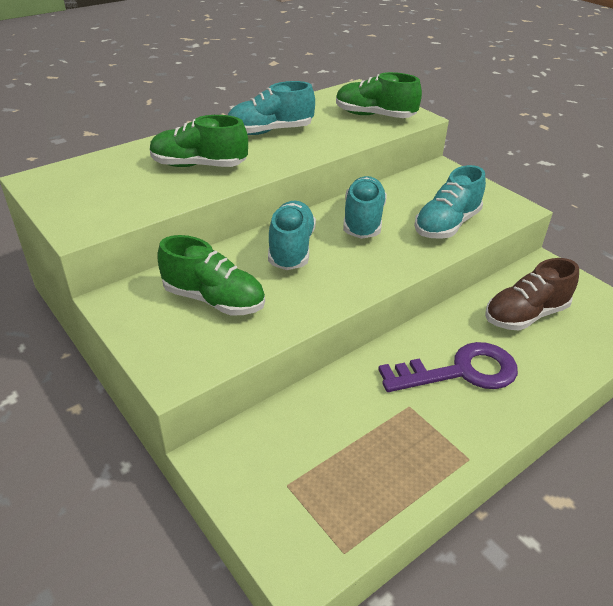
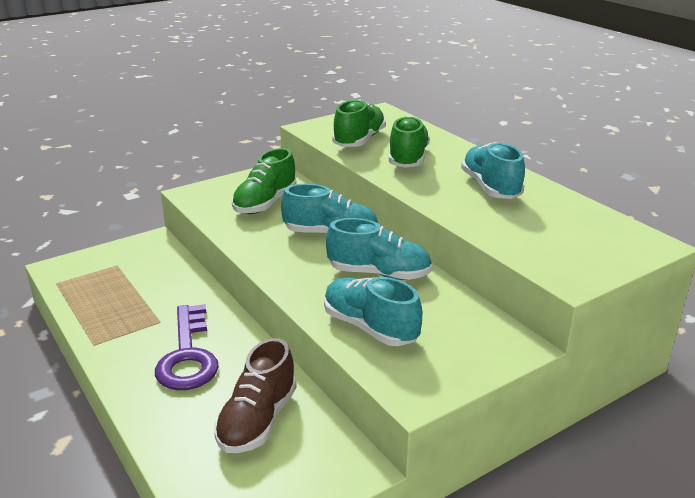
camera: 95 degrees right, 10 degrees down
(374, 116) = (559, 249): green shoe -> green shoe (359, 140)
(525, 315) = (257, 420): brown shoe -> brown shoe turned 135 degrees counterclockwise

